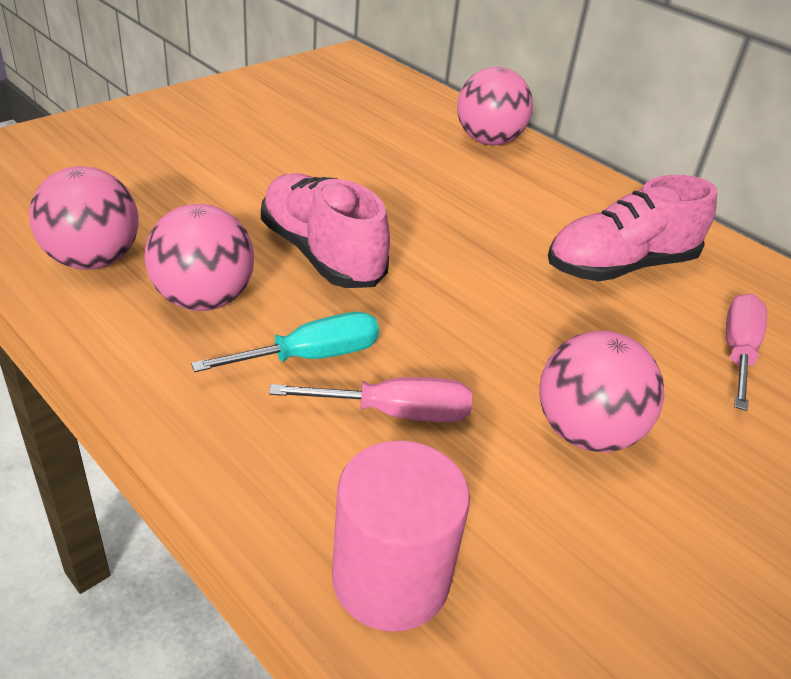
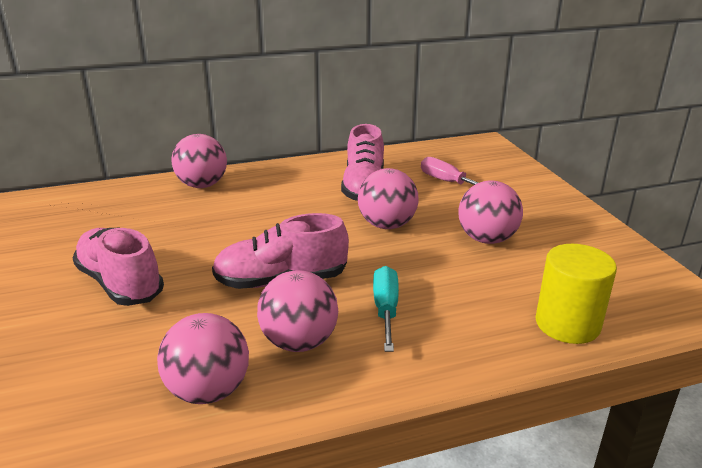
camera: 60 degrees left, 10 degrees down
(247, 154) = (120, 283): none -> pink shoe
(390, 579) = (567, 324): pink cylinder -> yellow cylinder
(395, 413) = (449, 291): pink screwdriver -> none
(530, 312) = (387, 225): none -> pink ball

